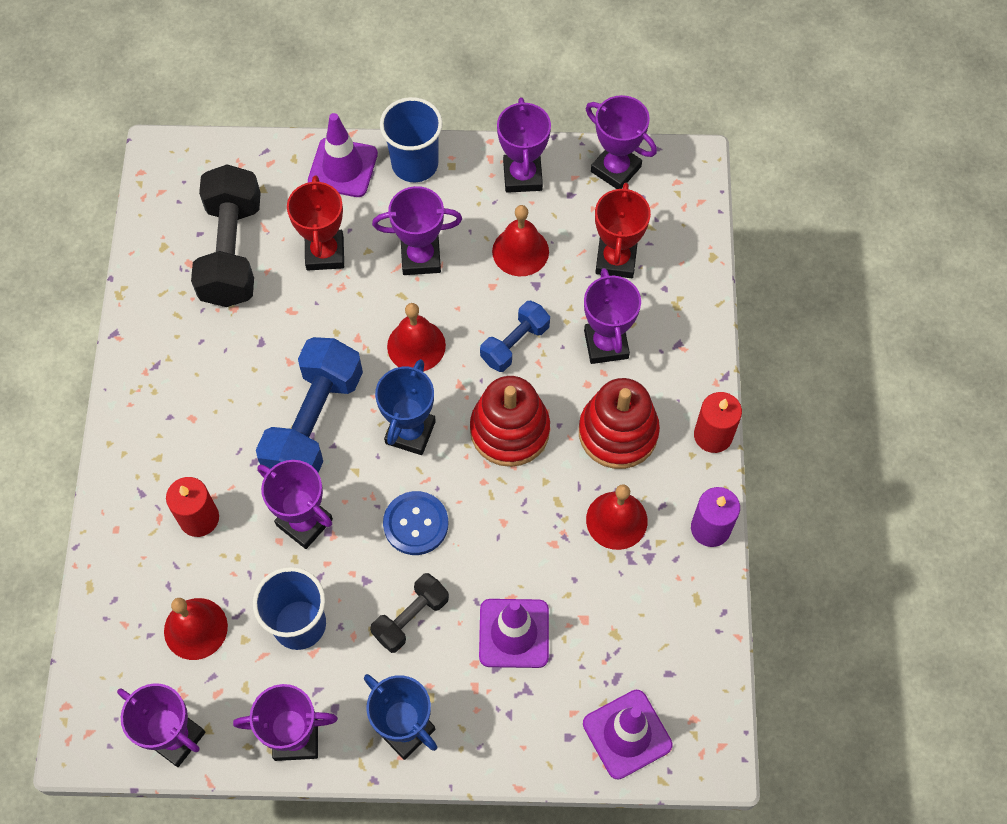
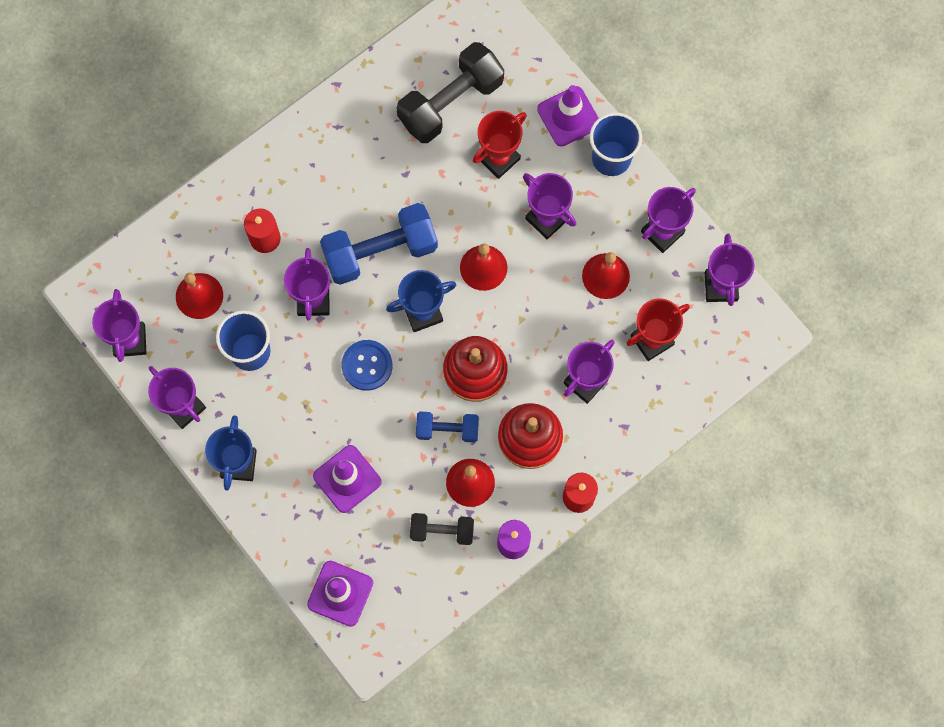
camera: 50 degrees right, 10 degrees up
(411, 617) = (307, 411): black dumbbell -> black dumbbell (442, 531)
(515, 343) = (537, 326): blue dumbbell -> blue dumbbell (447, 429)

